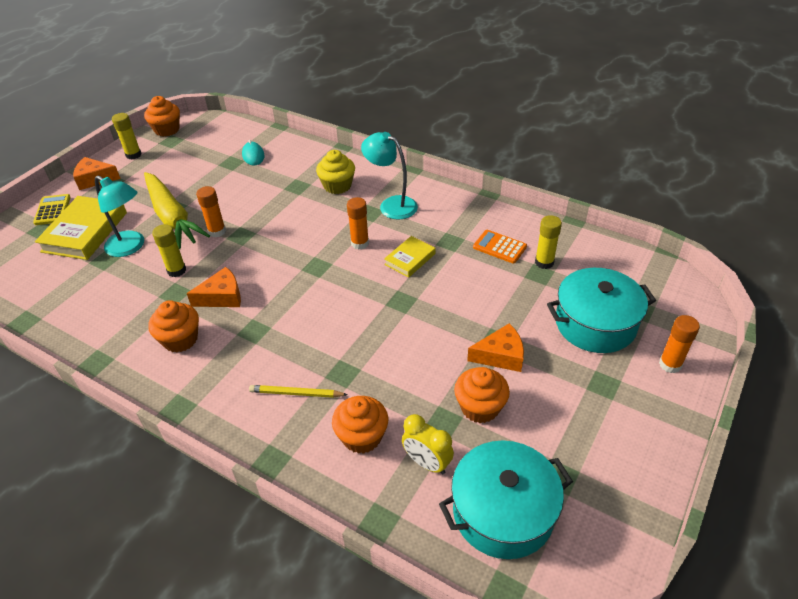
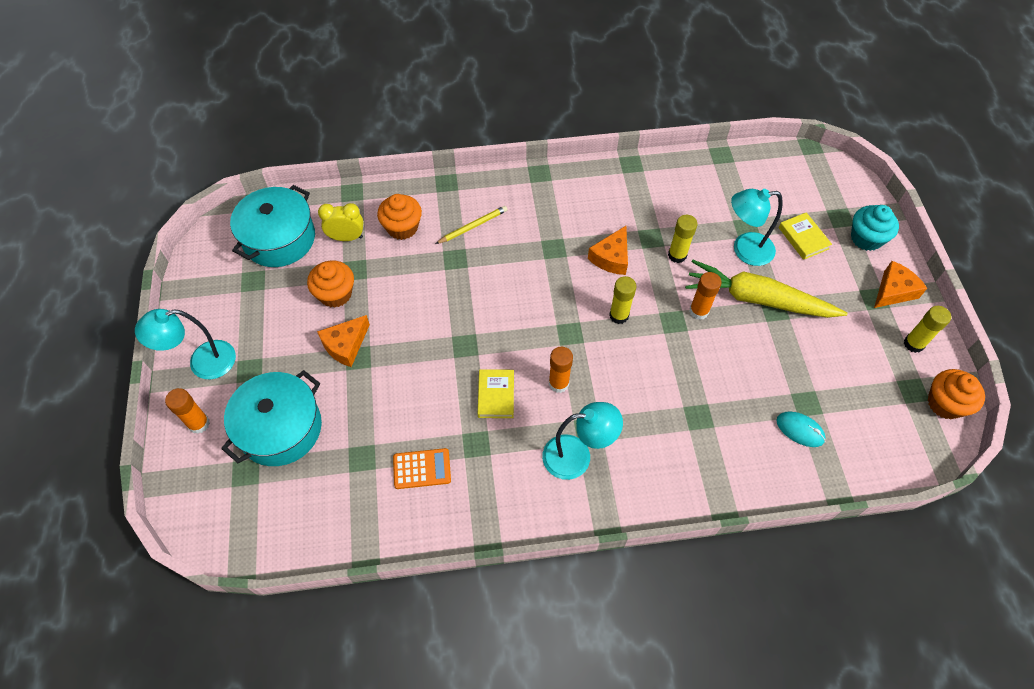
camera: 140 degrees right, 15 degrees up
(52, 210) = (866, 238): yellow calculator -> turquoise cupcake
(85, 232) = (803, 238): yellow book -> yellow book, size x0.56
(180, 339) = (597, 210): orange cupcake -> none
(337, 186) = (659, 446): yellow cupcake -> none
(544, 262) = (365, 476): yellow glue stick -> yellow glue stick (619, 315)
(650, 417) = (202, 362): none -> turquoise lamp

